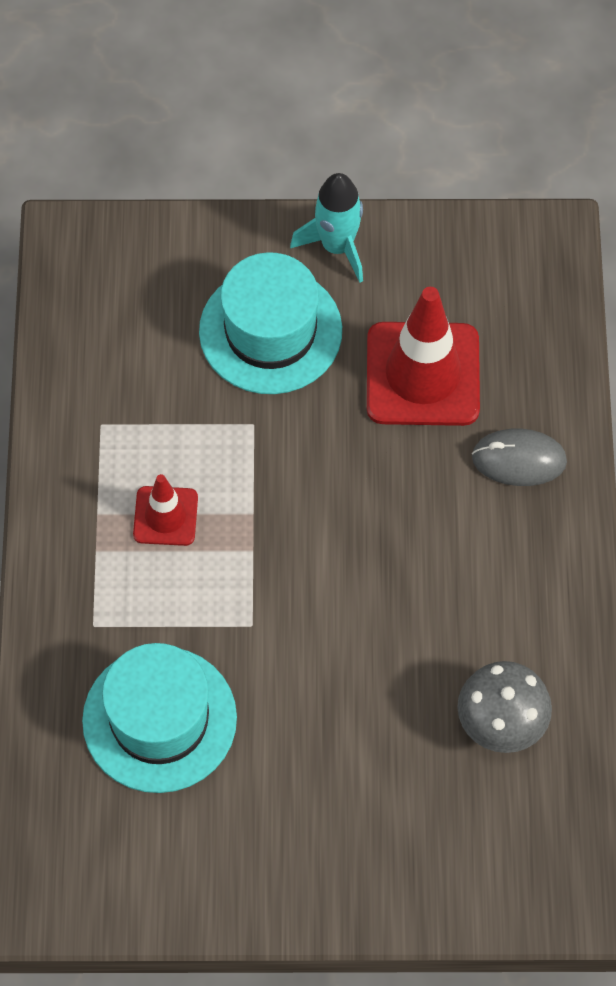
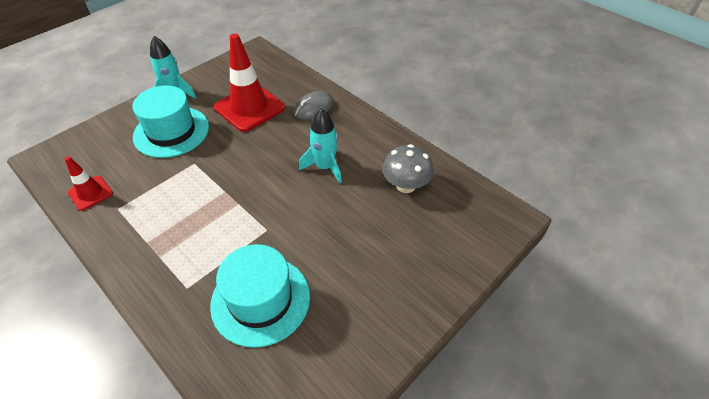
camera: 45 degrees left, 15 degrees down
(165, 516) = (183, 219): red traffic cone -> red traffic cone (90, 193)
(422, 590) = (325, 167): none -> turquoise rocket

